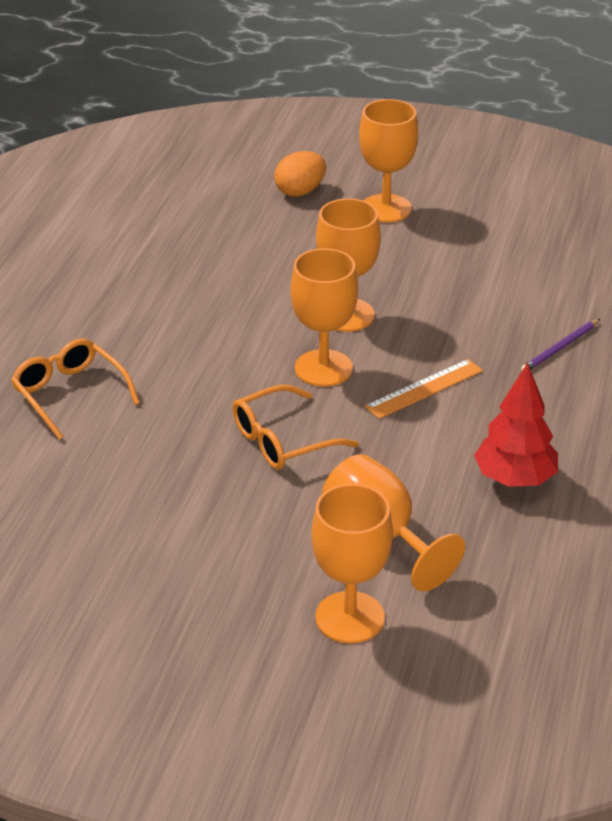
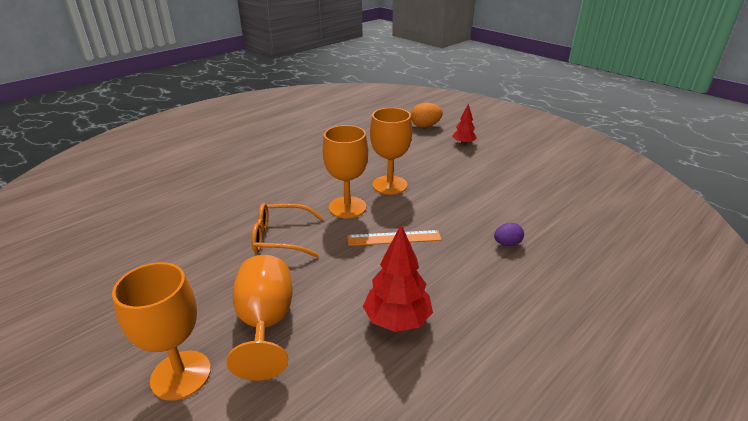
camera: 30 degrees right, 5 degrees down
(70, 394) = (210, 178): orange glasses -> none
(386, 208) = (463, 143): orange goblet -> red tree
(560, 348) = (507, 244): purple pencil -> purple egg

